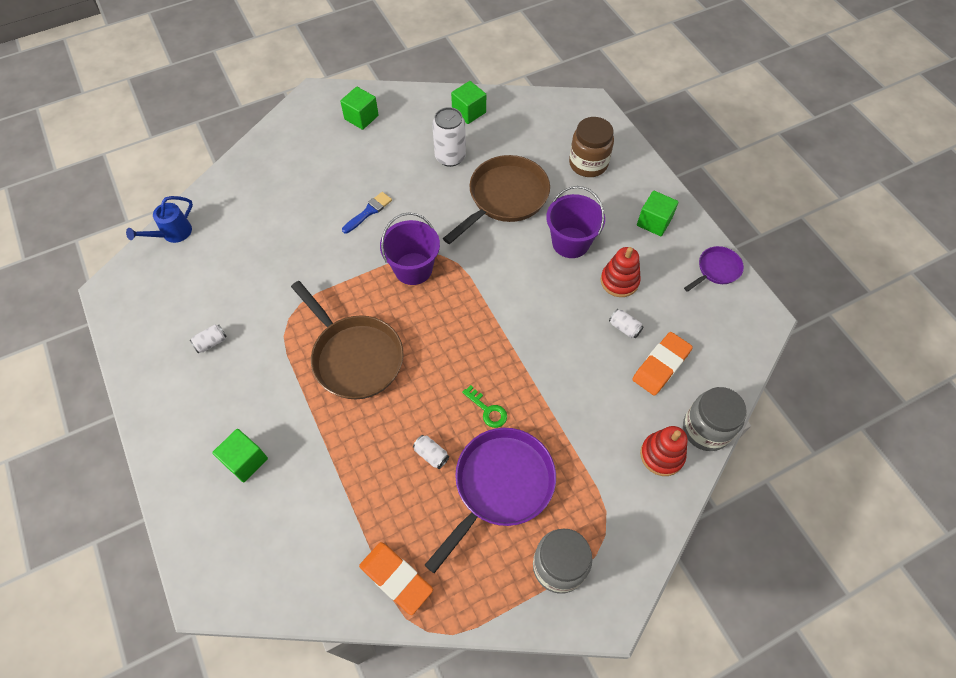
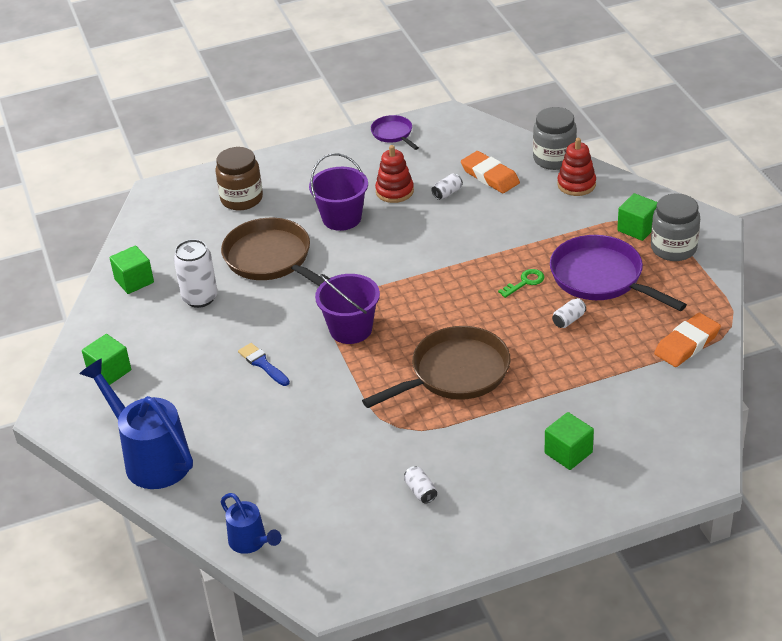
camera: 80 degrees left, 20 degrees down
(266, 159) = (151, 458): none -> blue watering can
(654, 222) = (329, 164): green cube -> green cube (637, 228)

